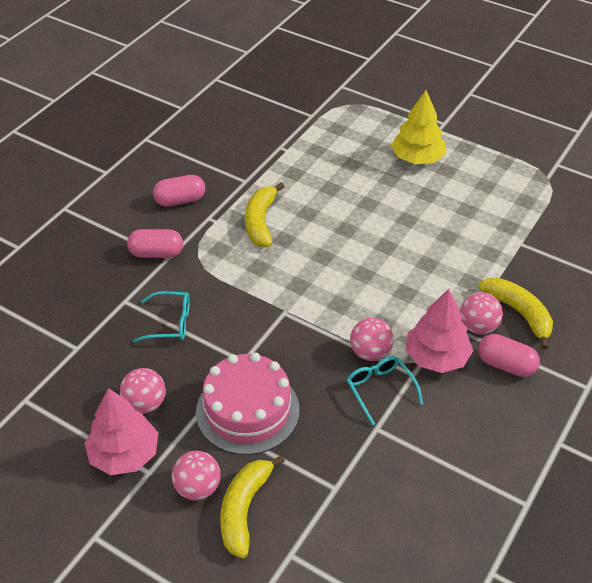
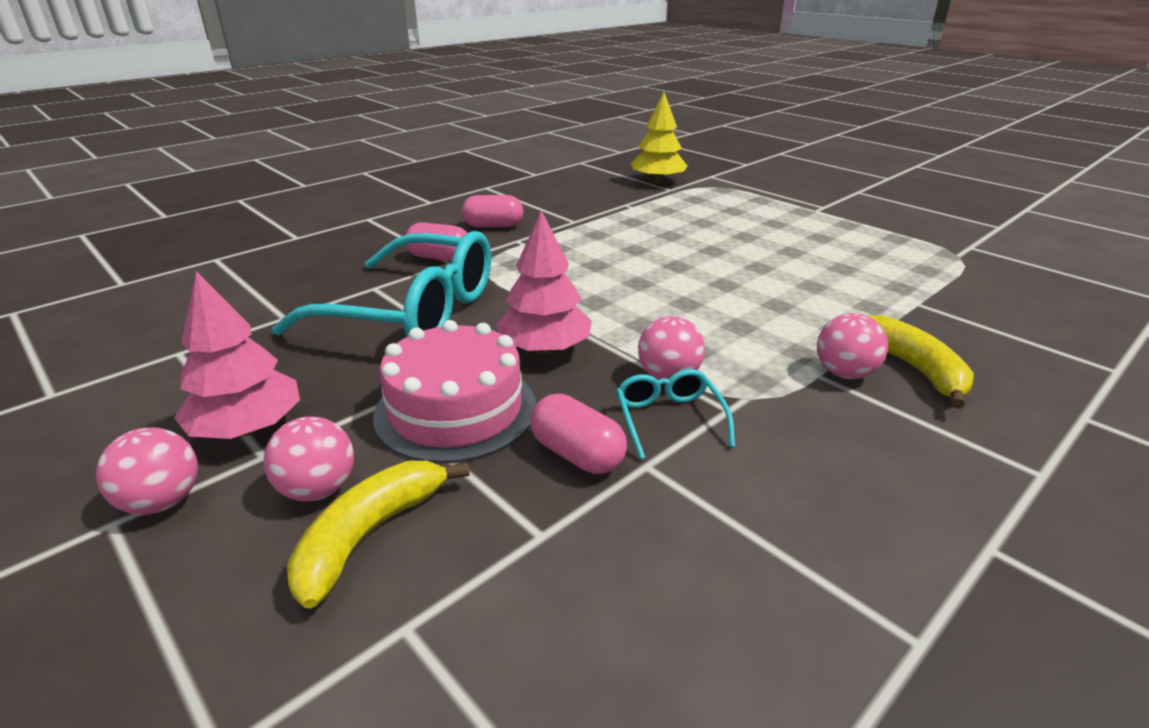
camera: 15 degrees right, 15 degrees down
(145, 404) = (321, 380): pink ball -> pink ball (162, 502)
(170, 323) = (413, 312): turquoise glasses -> turquoise glasses, size x2.31
(260, 222) = (575, 249): yellow banana -> none
(417, 158) = (785, 226): yellow tree -> yellow tree (657, 181)
(436, 357) = (770, 396): pink tree -> pink tree (544, 349)
(506, 365) = (887, 422): pink capsule -> pink capsule (577, 454)

